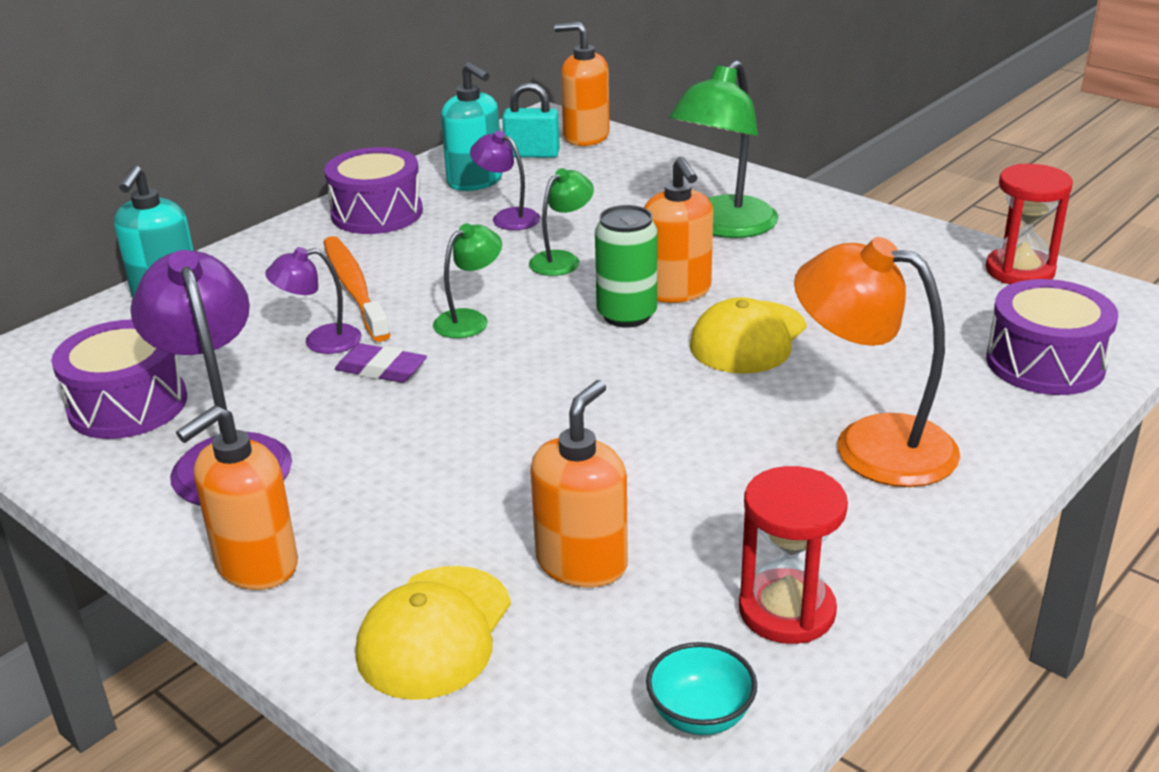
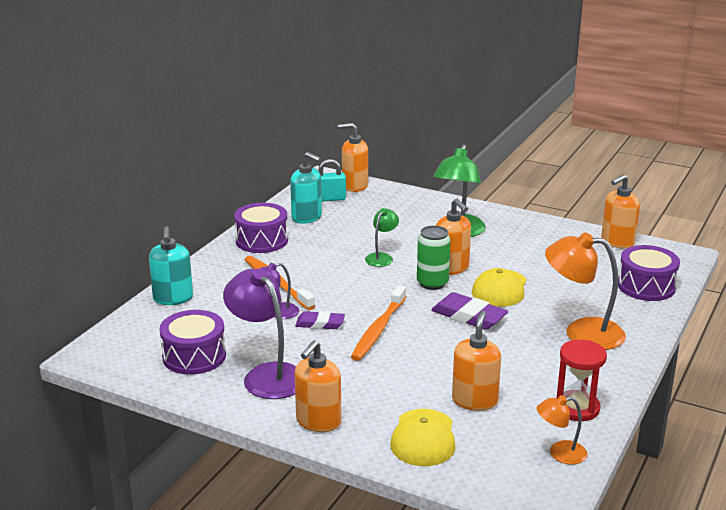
camera: 15 degrees left, 5 degrees down
(469, 320) = (351, 294): green lamp -> none
(478, 392) = (378, 330): none -> orange toothbrush
(507, 217) = (338, 236): purple lamp -> none
(662, 385) = (469, 316): none -> purple eraser
(700, 715) = (560, 453): turquoise bowl -> orange lamp
(1020, 271) = (617, 242): red hourglass -> orange soap dispenser

